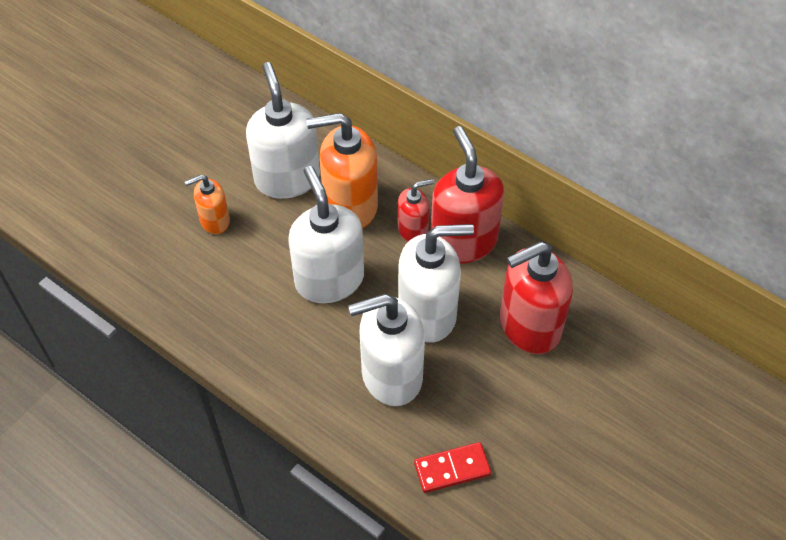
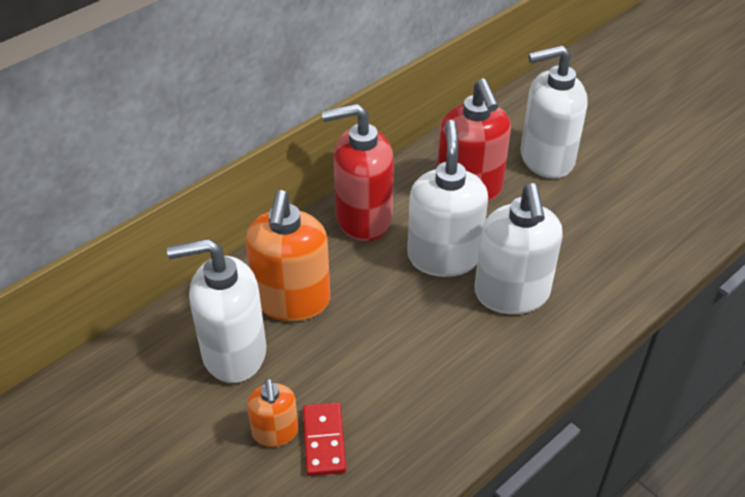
camera: 80 degrees left, 10 degrees down
(329, 280) = (386, 330): white soap dispenser -> white soap dispenser (546, 159)
(413, 230) = (338, 253): red soap dispenser -> none
(452, 469) = (614, 264): red domino -> red domino (324, 441)

